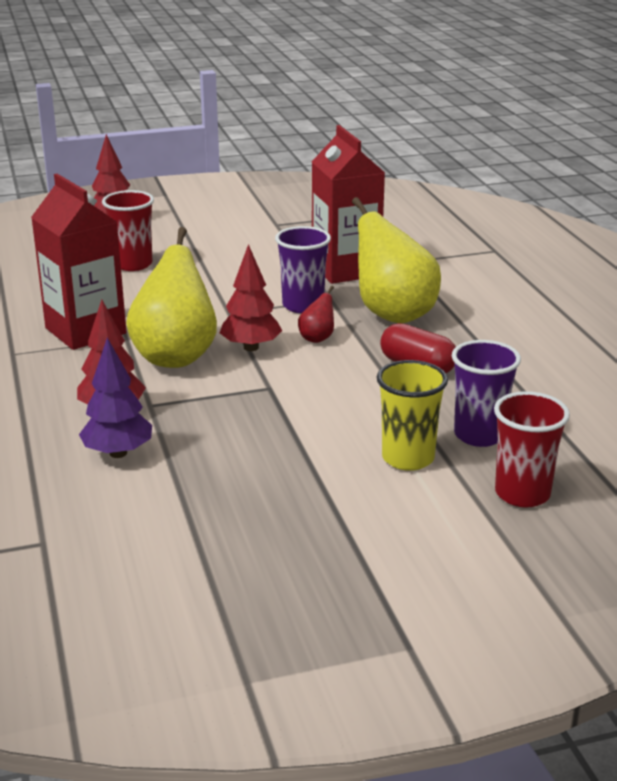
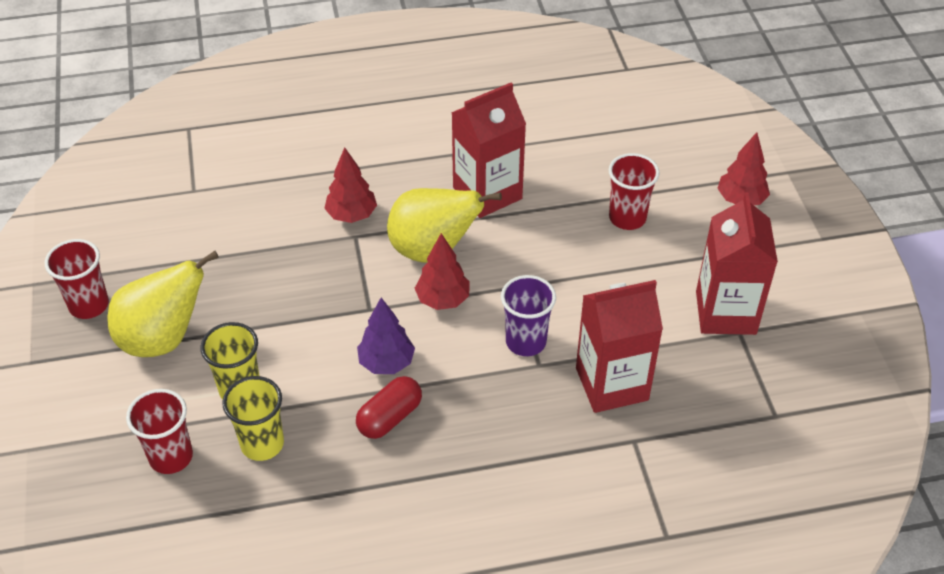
camera: 95 degrees right, 20 degrees up
(118, 453) = (289, 220): purple tree -> purple tree (386, 363)
(254, 228) = (725, 312): none -> red carton
(287, 608) = (89, 305): none -> red cup
(317, 338) = (455, 348): red pear -> none
(393, 314) = (500, 412): yellow pear -> yellow pear (163, 338)
(479, 435) = (262, 444): purple cup -> yellow cup

